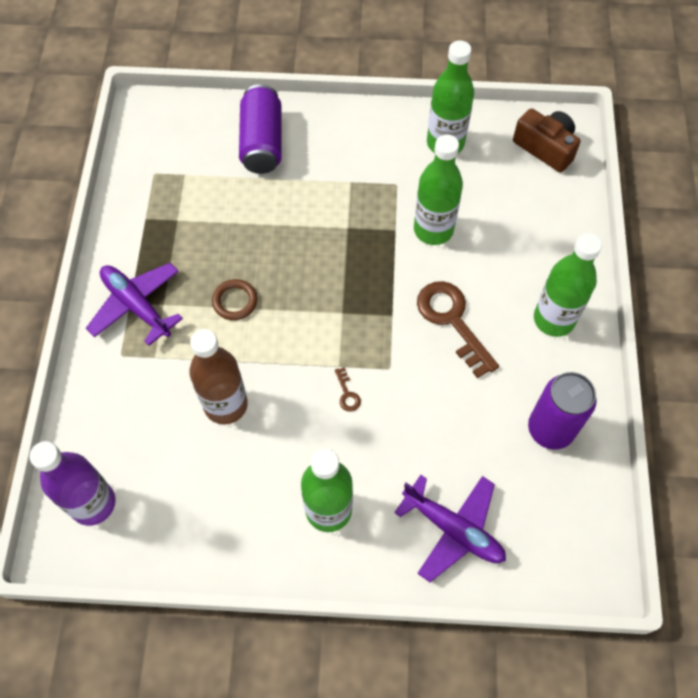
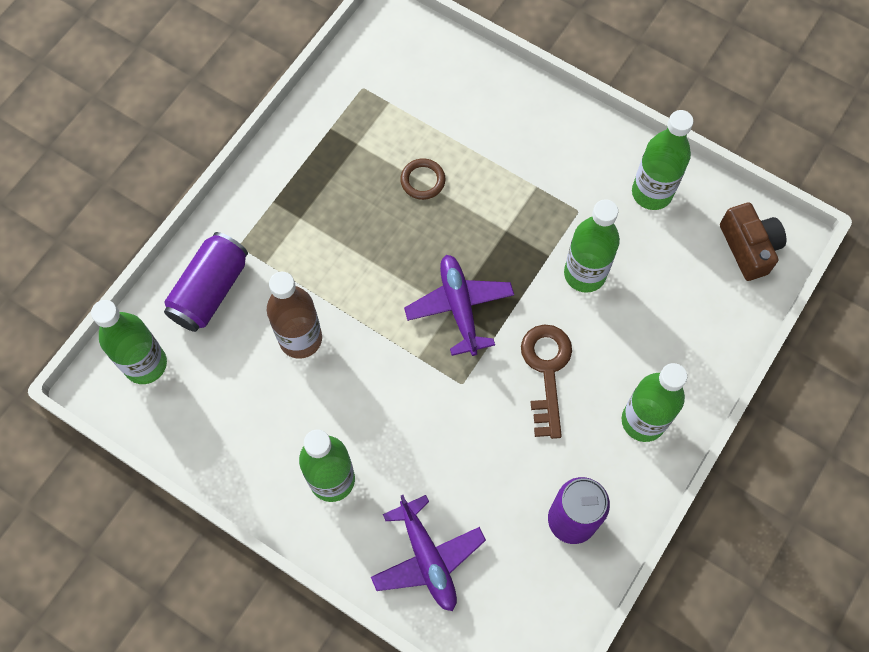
camera: 30 degrees right, 5 degrees up
(93, 503) = (145, 364): purple bottle -> green bottle
(136, 305) = (277, 207): purple plane -> purple plane (459, 307)
(235, 301) = (363, 248): brown ring -> brown ring (423, 180)
(262, 142) = (478, 105): purple can -> purple can (210, 290)
(347, 393) = (410, 386): brown key -> none

